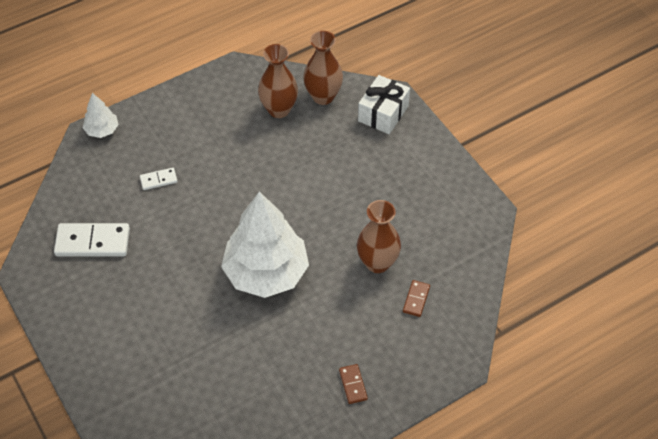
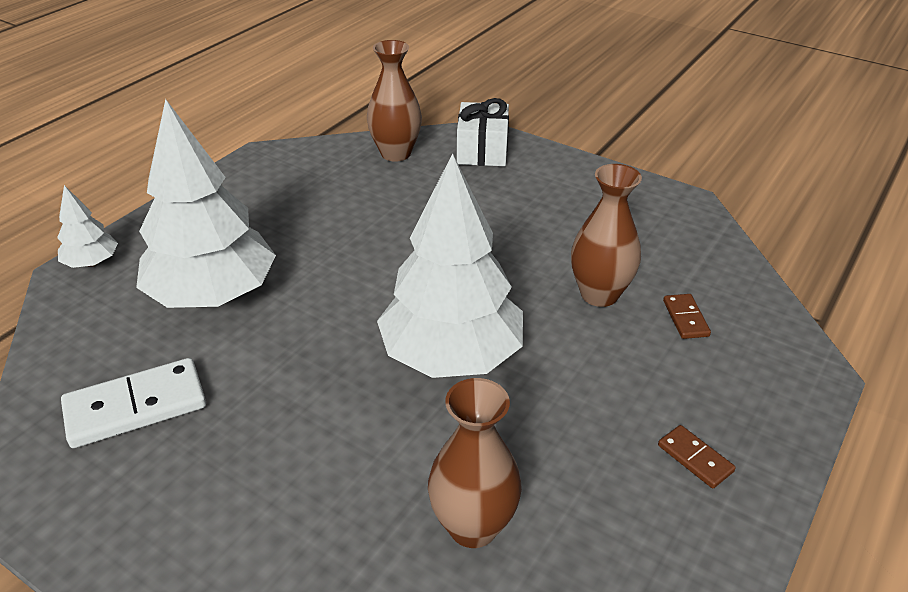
camera: 25 degrees left, 15 degrees down
(158, 180) = (213, 295): white domino -> white tree
(279, 109) = (346, 178): brown vase -> brown vase (473, 526)

